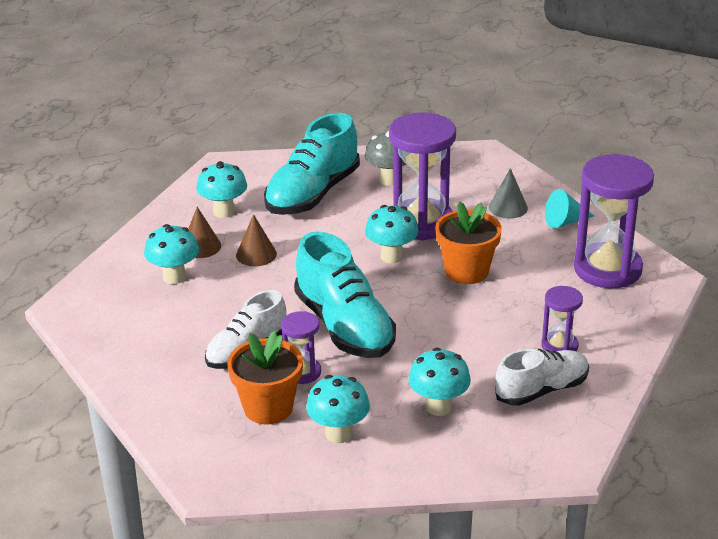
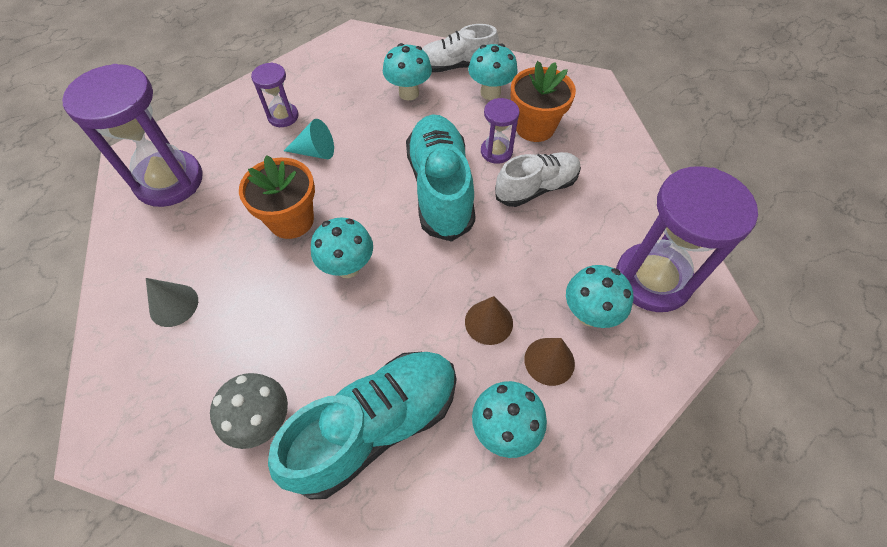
camera: 160 degrees left, 25 degrees up
(421, 222) = (283, 313): purple hourglass -> purple hourglass (652, 279)
(541, 390) = (328, 85): white shoe -> white shoe (456, 66)
(565, 222) = (141, 259): turquoise cone -> turquoise cone (315, 152)

